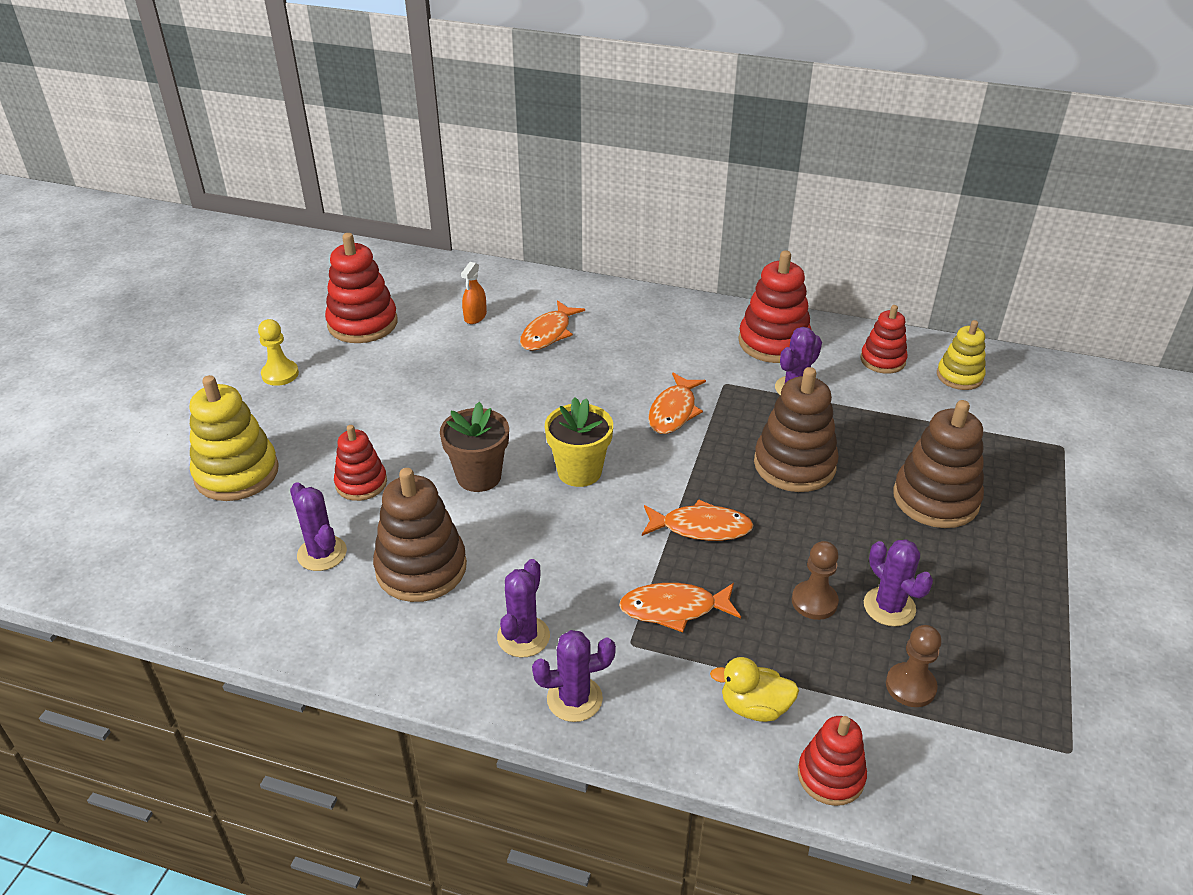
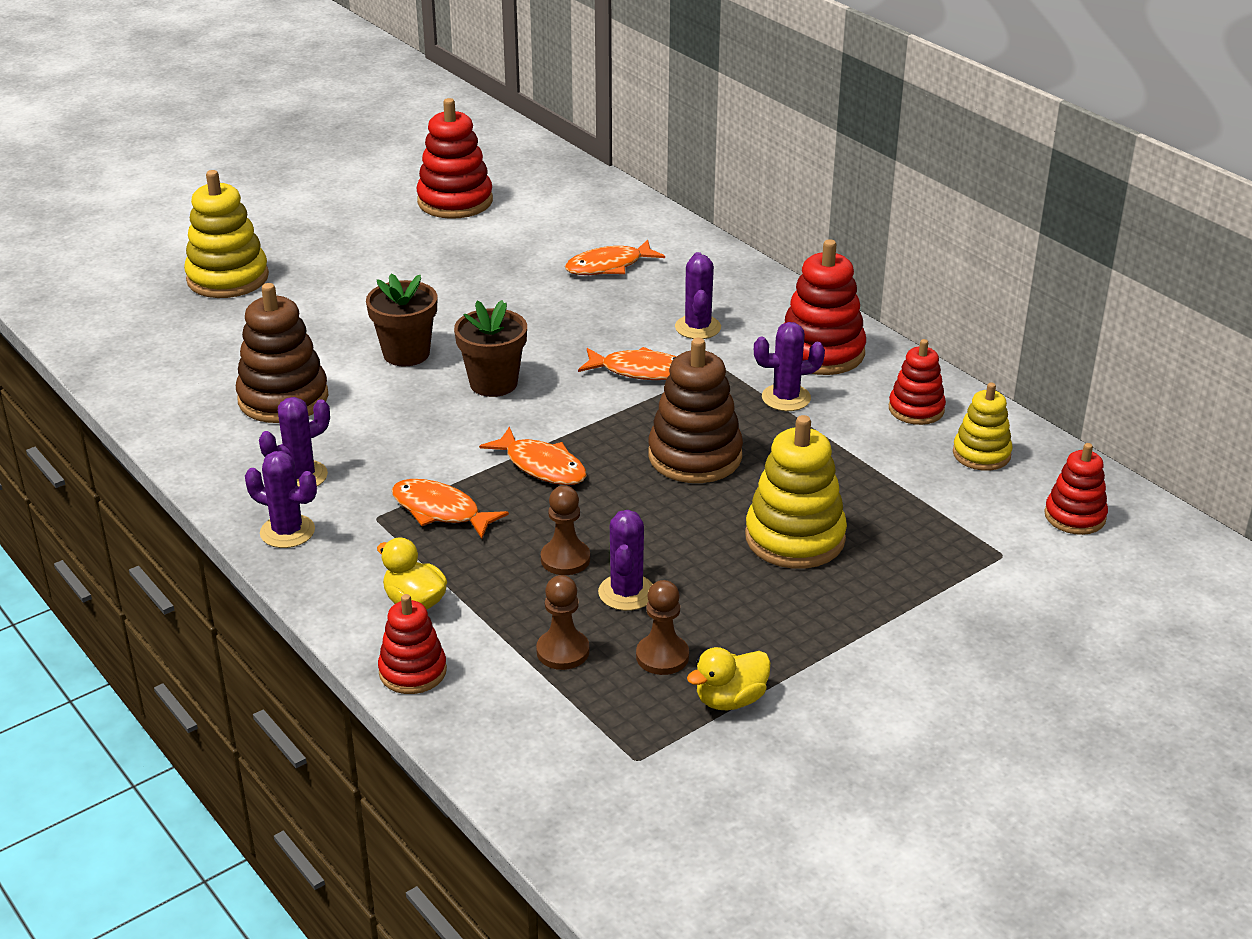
camera: 35 degrees right, 5 degrees down
(280, 374) = (342, 218): yellow pawn -> none
(322, 553) = (224, 358): purple cactus -> purple cactus (698, 327)
(361, 483) = (309, 322): red stacking toy -> red stacking toy (1075, 516)
(475, 316) = (560, 229): orange spray bottle -> none
(579, 471) = (493, 383): yellow flower pot -> brown flower pot
(673, 411) = (640, 371): orange fish -> orange fish turned 135 degrees counterclockwise
(935, 499) = (795, 538): brown stacking toy -> yellow stacking toy
(977, 648) = (662, 656): none -> brown pawn
(1061, 658) = (730, 700): none -> yellow duck

